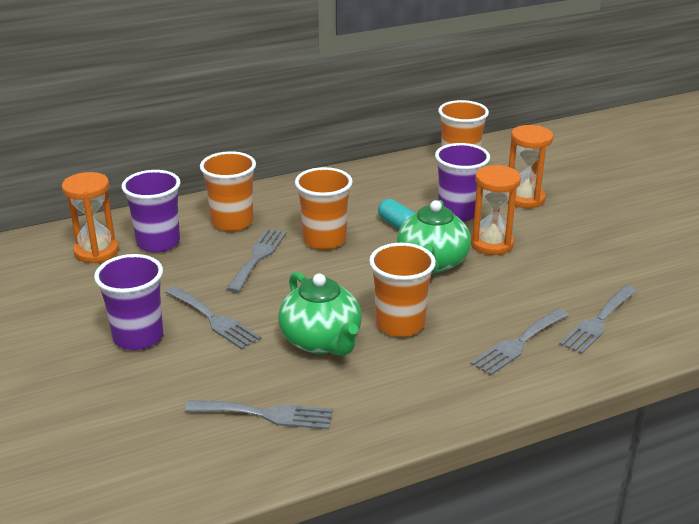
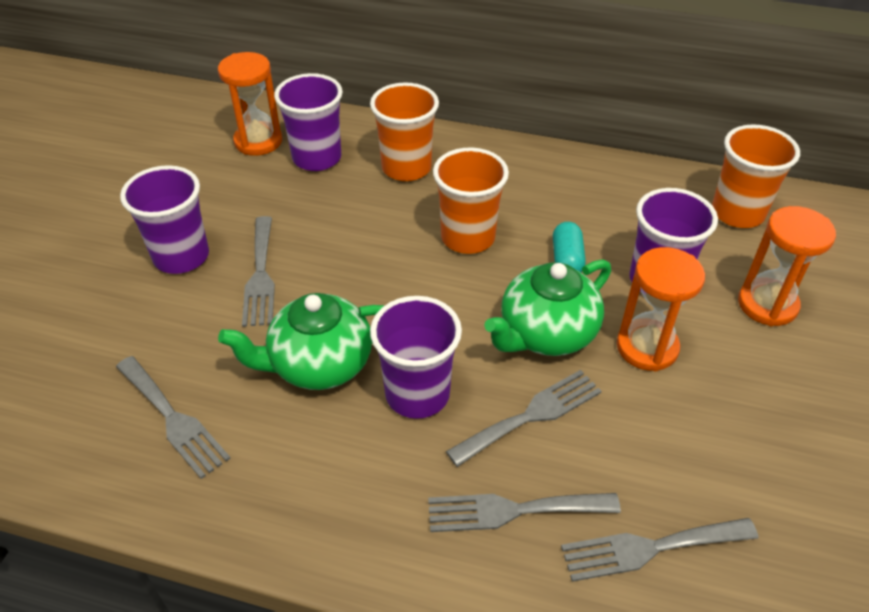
camera: 40 degrees right, 15 degrees up
(258, 257) = (381, 224): grey fork -> grey fork (531, 415)
(321, 341) = (319, 364): green teapot -> green teapot turned 60 degrees clockwise
(400, 324) = (417, 394): orange cup -> purple cup

